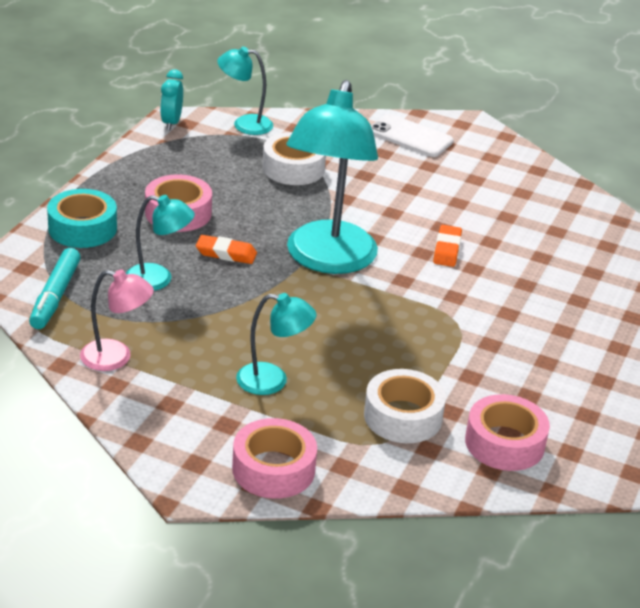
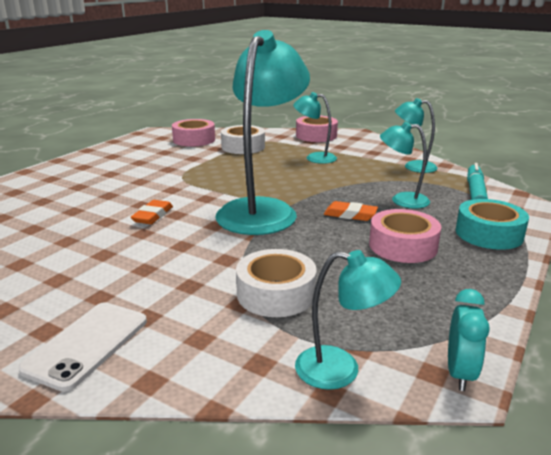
camera: 170 degrees left, 10 degrees down
(116, 358) = (413, 166): pink lamp -> turquoise lamp
(410, 136) = (87, 344): white phone -> white phone turned 75 degrees clockwise

